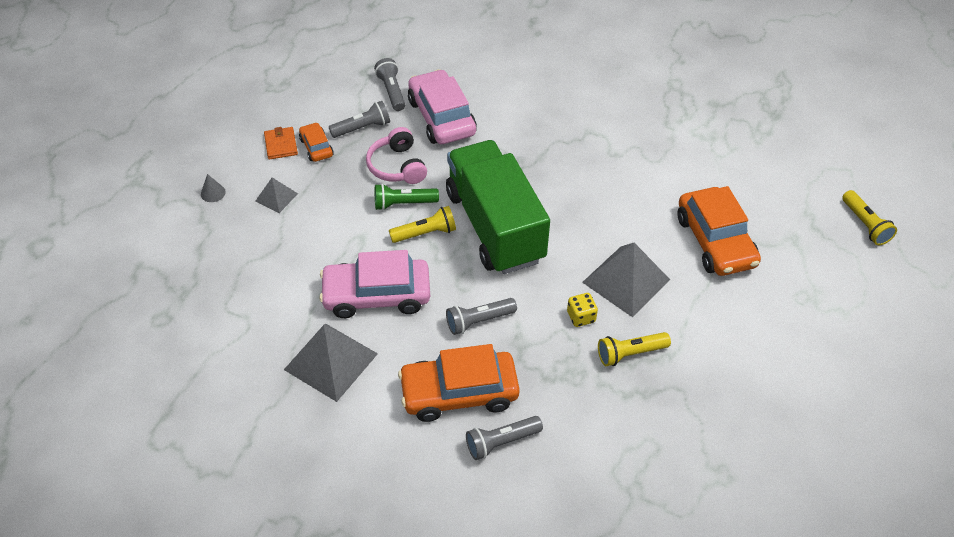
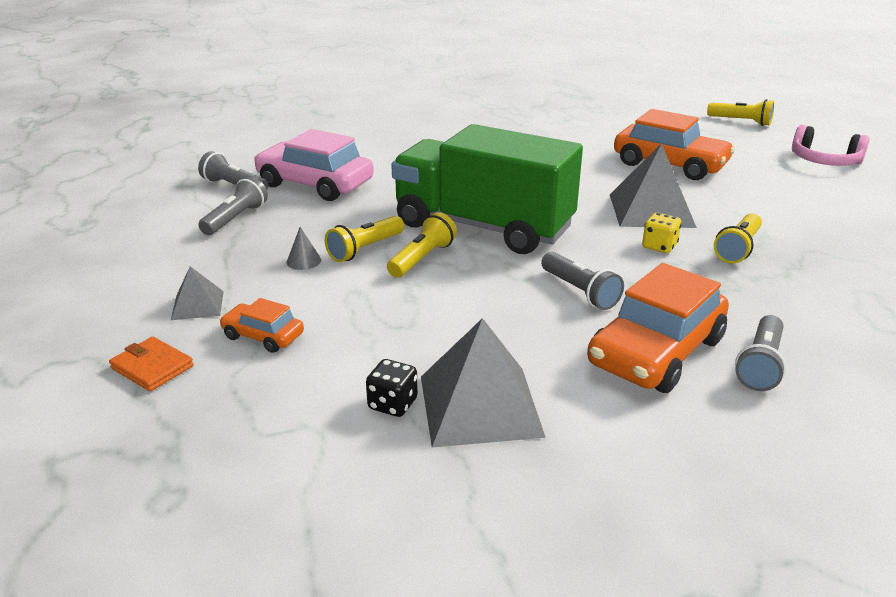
camera: 40 degrees left, 20 degrees down
(213, 193) = (95, 338): grey cone -> grey cone (303, 261)
(281, 145) = (146, 265): orange wallet -> orange wallet (152, 367)
(294, 332) = (393, 404): none -> black dice
(316, 147) = (197, 250): orange car -> orange car (263, 336)
(377, 295) = (444, 324): pink car -> none
(397, 166) = (317, 228): pink headphones -> pink headphones (824, 161)
(403, 203) = (365, 249): green flashlight -> yellow flashlight
(479, 321) = (579, 292): grey flashlight -> grey flashlight turned 60 degrees counterclockwise

